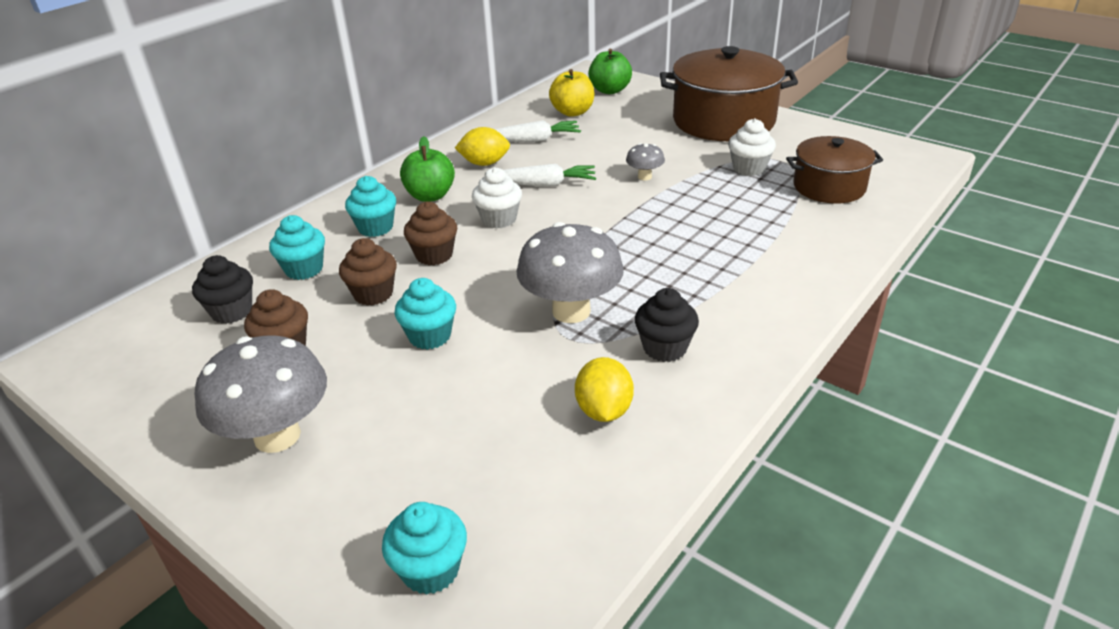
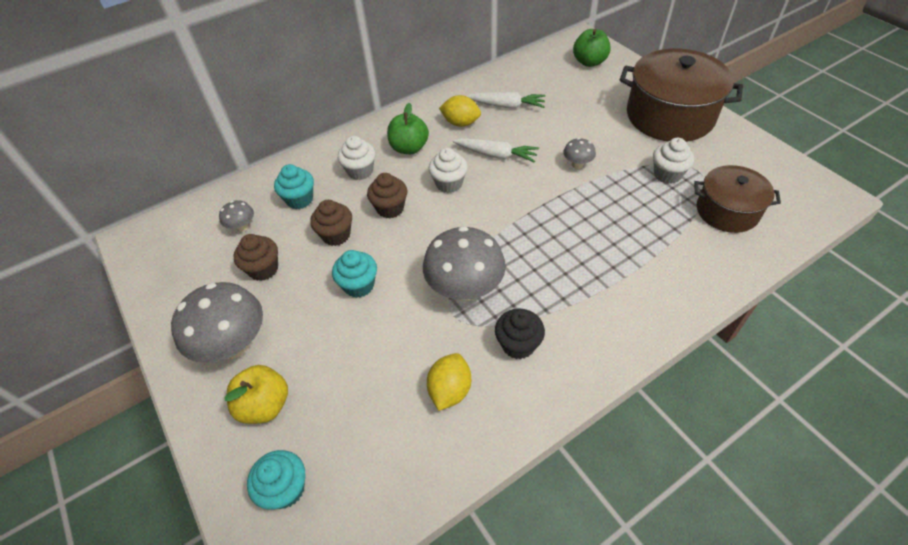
camera: 20 degrees right, 15 degrees up
(232, 311) = (242, 227): black cupcake -> grey mushroom
(375, 228) = (360, 171): turquoise cupcake -> white cupcake
(572, 112) = (549, 81): yellow apple -> yellow apple (265, 405)

